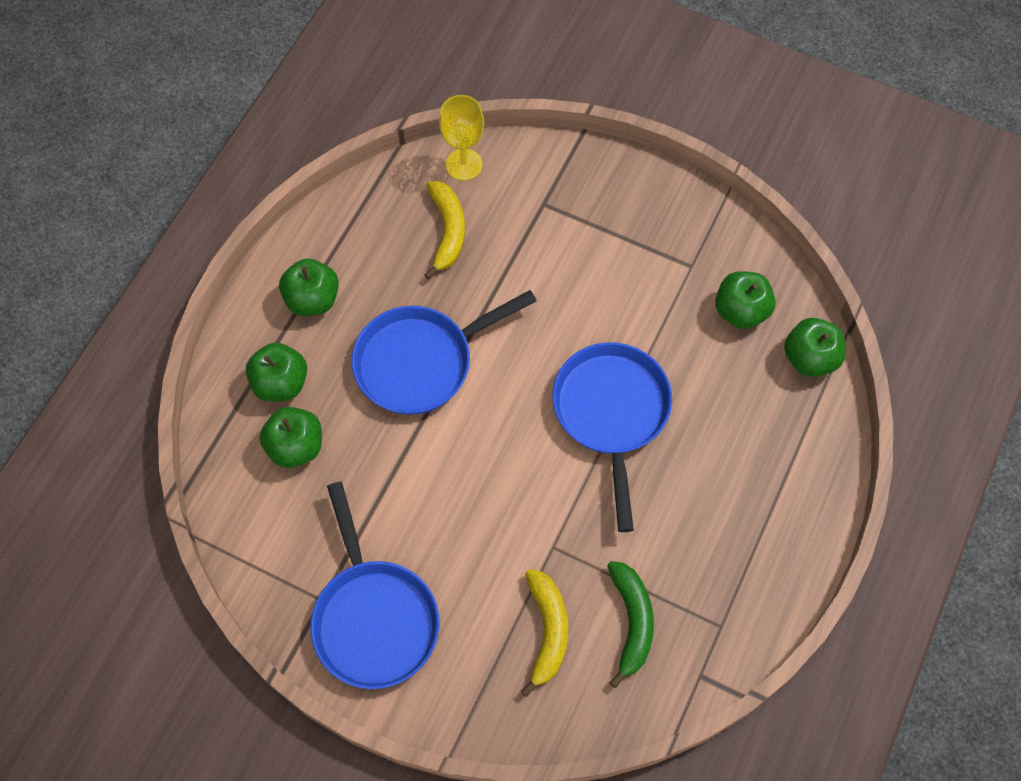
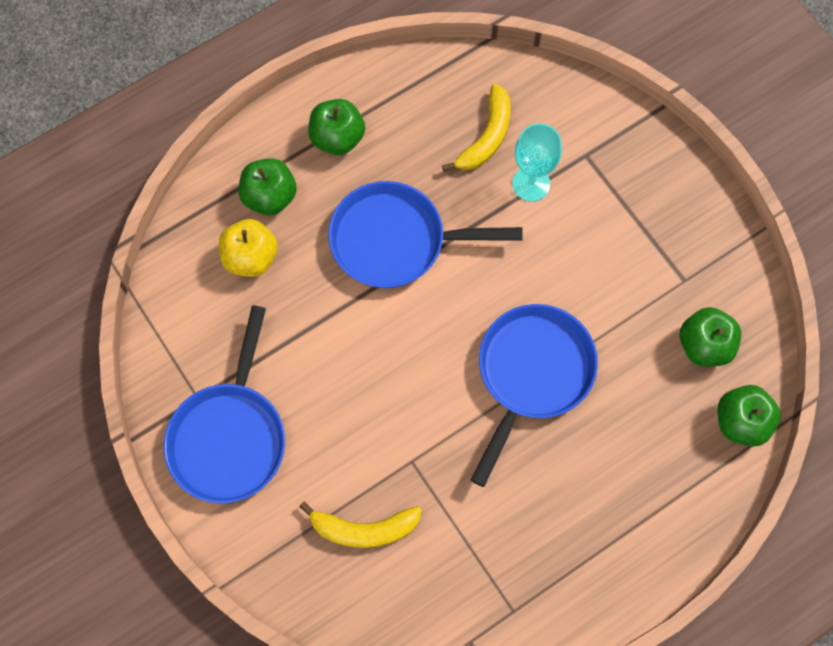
camera: 30 degrees right, 5 degrees up
(296, 446) = (251, 257): green apple -> yellow apple
(464, 164) = (536, 84): yellow goblet -> none
(511, 251) = (531, 184): none -> turquoise goblet
(547, 630) = (364, 529): yellow banana -> yellow banana turned 60 degrees clockwise
(631, 621) = (439, 563): green banana -> none

